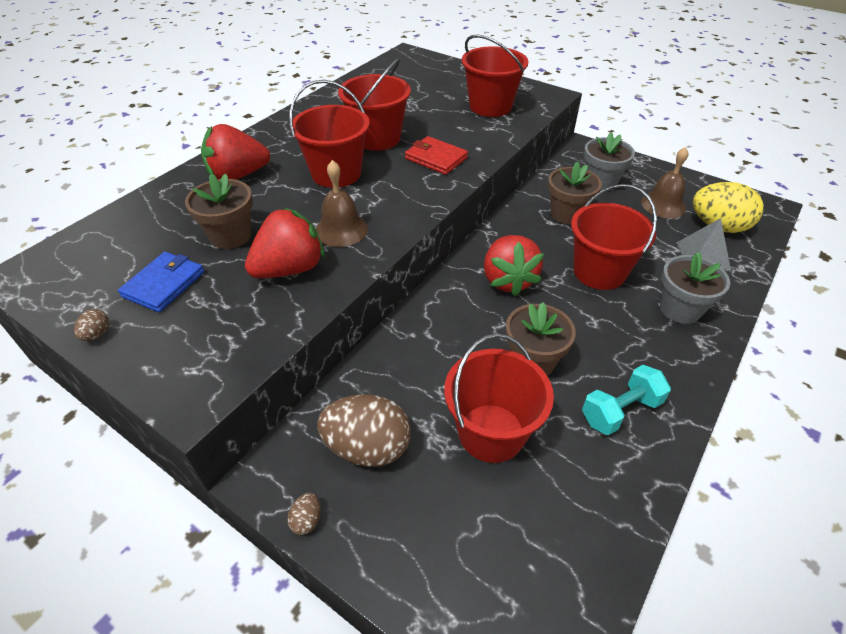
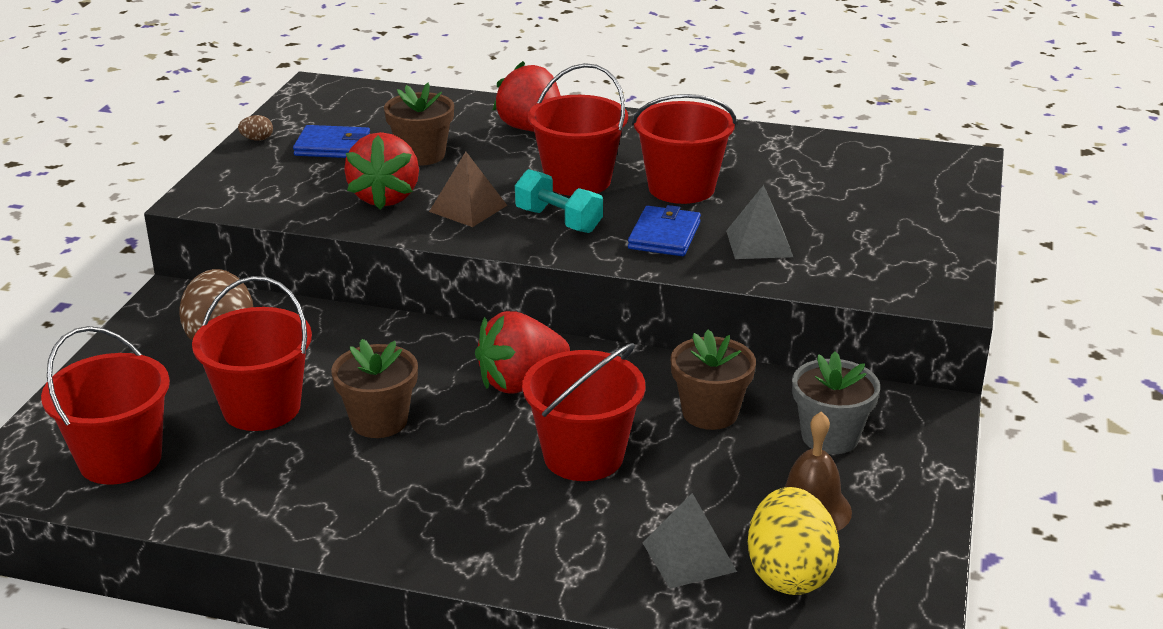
camera: 70 degrees right, 15 degrees down
(290, 269) = (385, 197): red strawberry -> red strawberry turned 60 degrees clockwise
(307, 520) = (135, 326): brown egg -> none
(341, 229) = (468, 208): brown bell -> brown pyramid
(436, 158) = (664, 235): red wallet -> blue wallet
(465, 130) = (759, 243): none -> grey pyramid
(490, 106) = (852, 252): red bucket -> red bucket (120, 459)
(620, 411) = (323, 495): turquoise dumbbell -> turquoise dumbbell (558, 221)
(680, 309) = (539, 536): grey flower pot -> none

